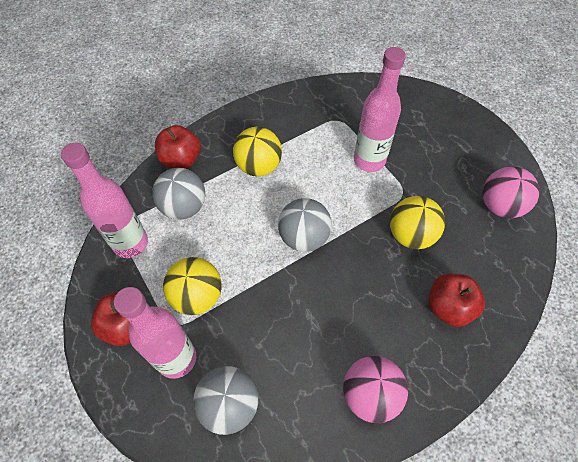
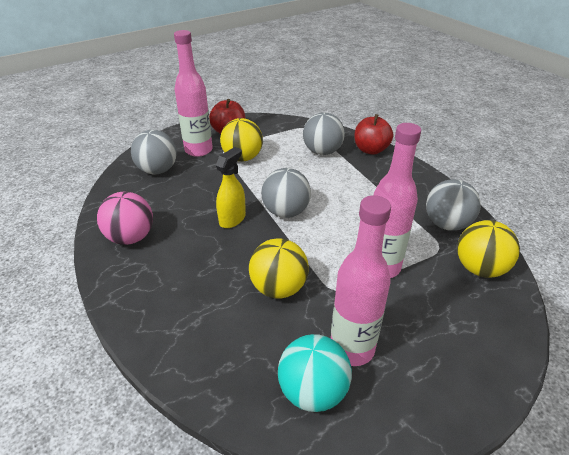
camera: 95 degrees right, 20 degrees down
(130, 243) = (291, 131): pink bottle -> pink bottle (352, 348)
(258, 166) = (367, 189): yellow ball -> yellow ball (479, 268)
(306, 111) = (446, 224): none -> grey ball
(322, 288) = (232, 219): none -> yellow spray bottle
(449, 307) = (188, 304): red apple -> none
(500, 206) = (313, 391): pink ball -> turquoise ball

